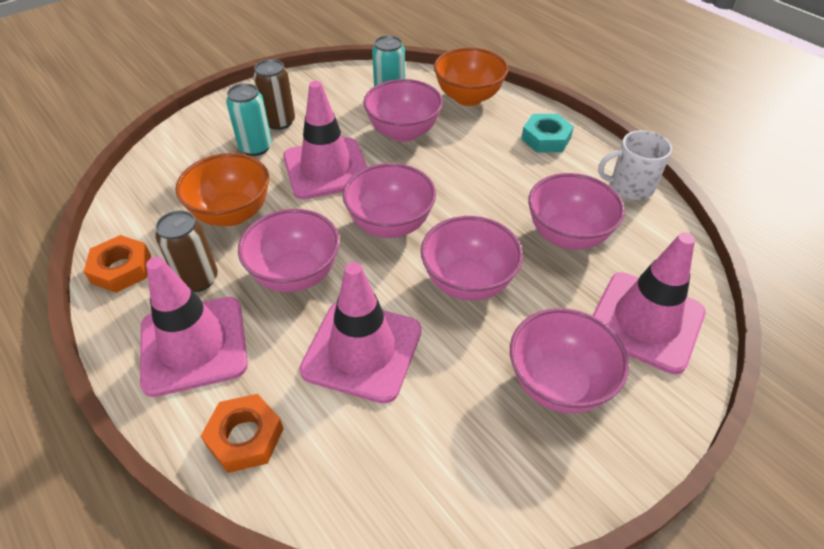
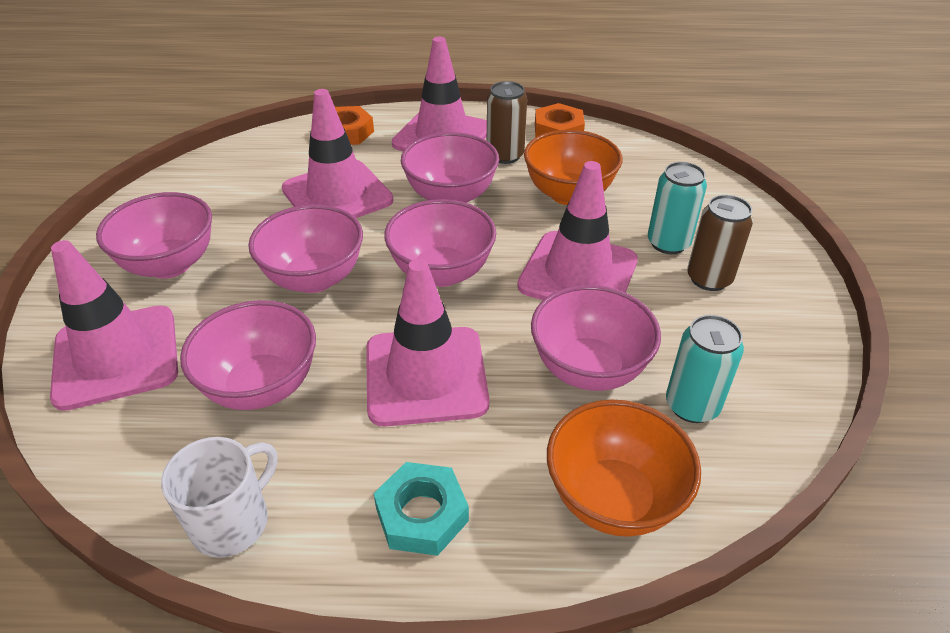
camera: 130 degrees right, 5 degrees down
(477, 181) = (426, 376): none -> pink traffic cone

